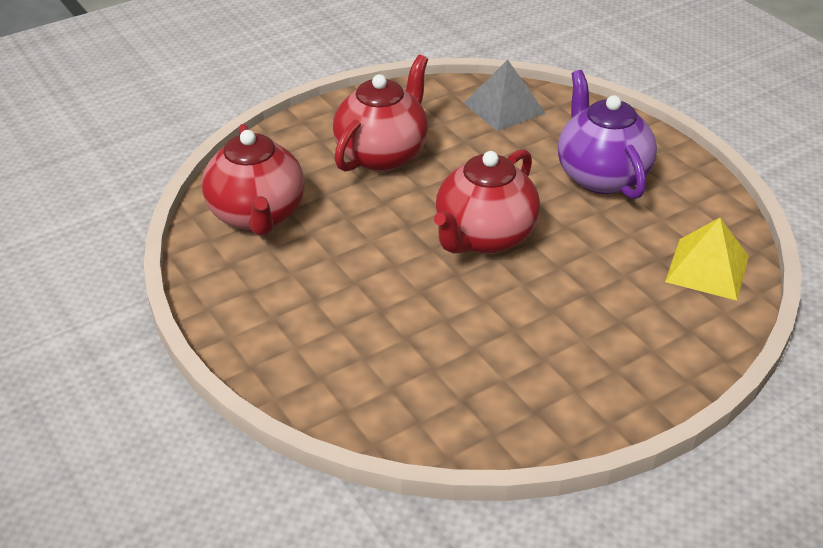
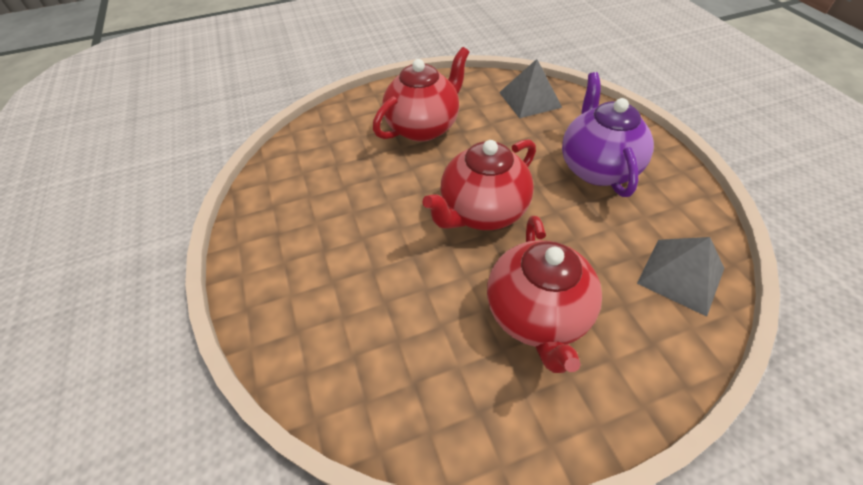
camera: 15 degrees right, 10 degrees up
(257, 215) = (310, 166): red teapot -> red teapot (537, 315)
(707, 269) = (680, 275): yellow pyramid -> grey pyramid

